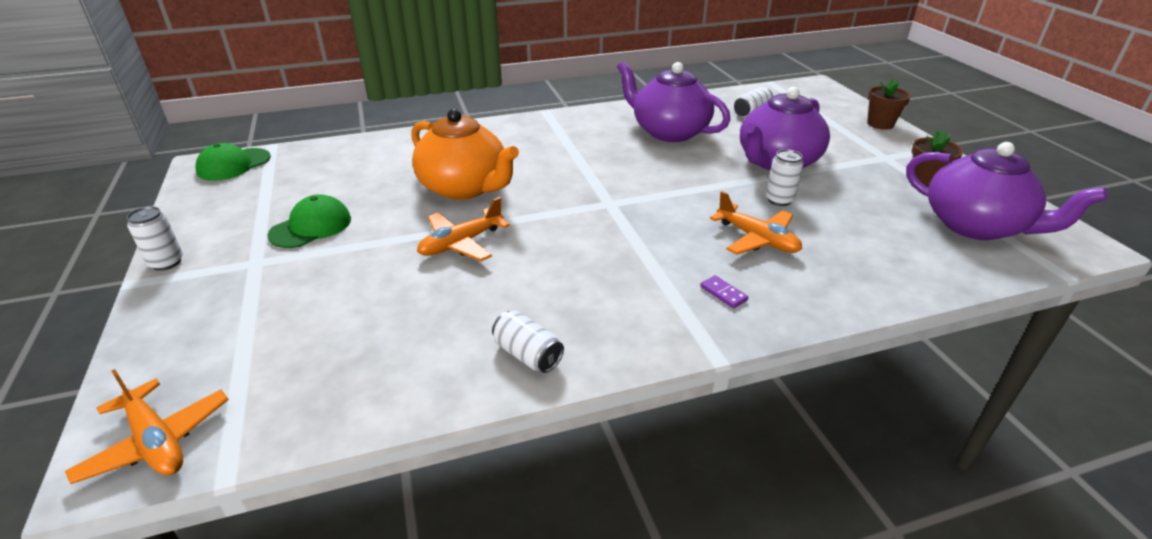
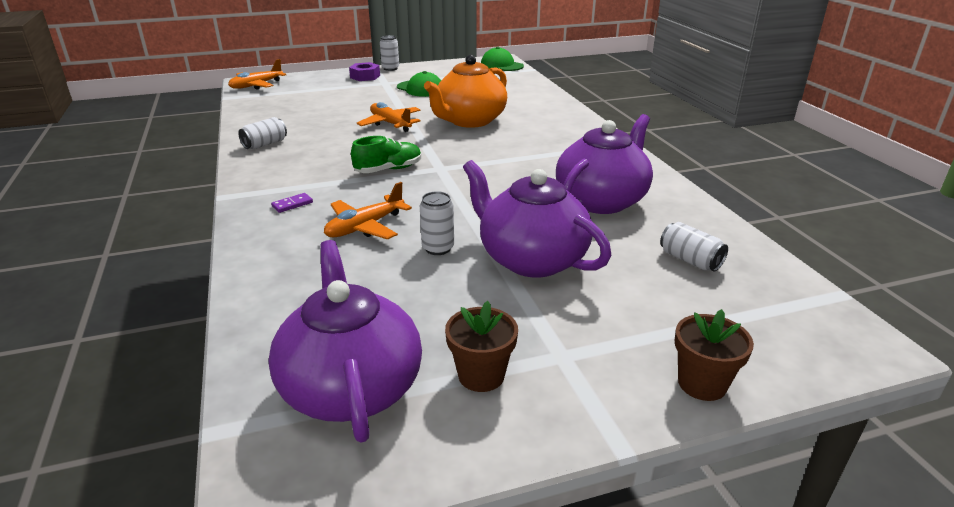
camera: 90 degrees right, 5 degrees down
(200, 287) = (365, 76): none -> purple nut
(617, 235) = (388, 170): none -> green shoe
(975, 226) = (351, 387): purple teapot -> purple teapot turned 120 degrees clockwise

